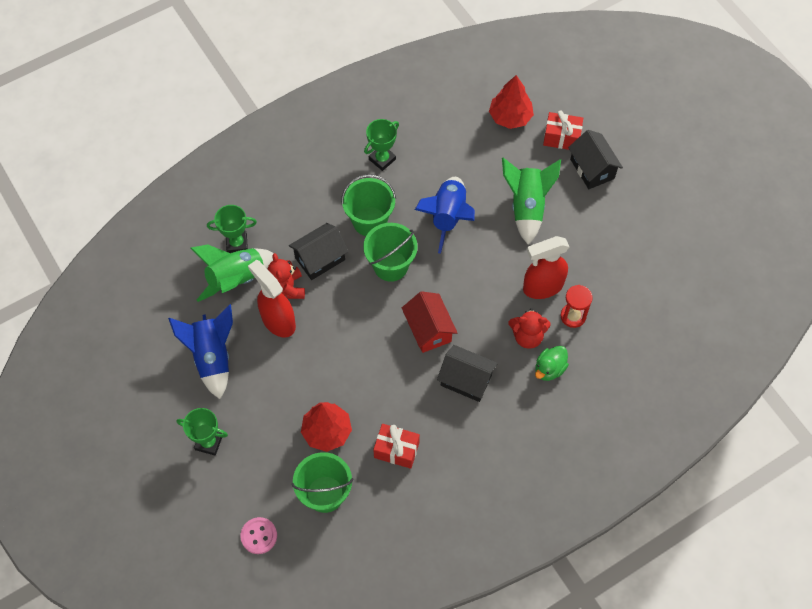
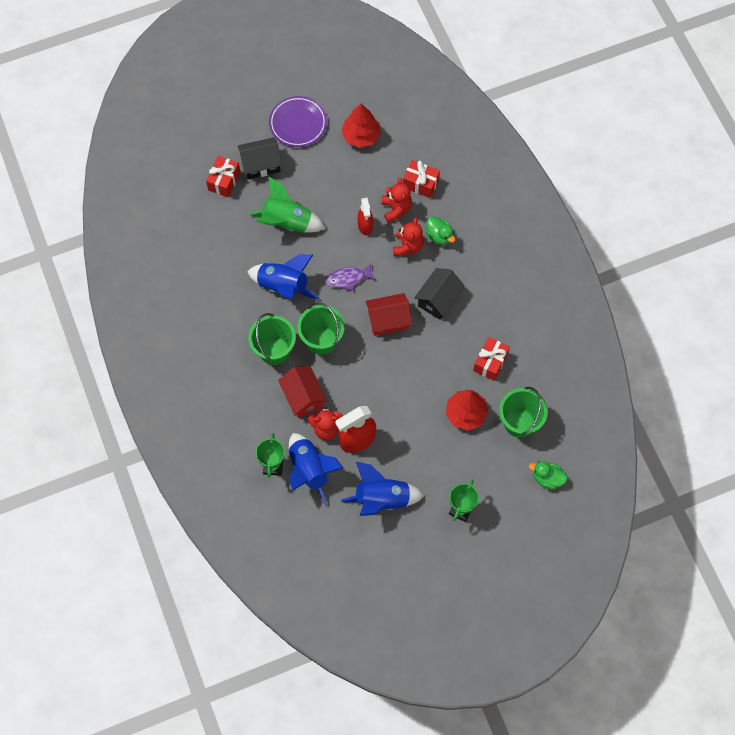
camera: 80 degrees left, 5 degrees up
(236, 279) = (309, 470): green rocket -> blue rocket
(259, 536) = (547, 478): pink button -> green duck
(320, 259) = (303, 397): black house -> red house
(382, 159) = (212, 330): green trophy -> none
(471, 279) = (348, 279): none -> purple fish
(510, 117) = (193, 217): red tree -> red tree (361, 136)
(542, 287) = (365, 226): red spray bottle -> red spray bottle, size x0.63
(573, 316) = (396, 209): red hourglass -> red teddy bear
(613, 338) = (420, 184): none -> red gift
(655, 196) = (298, 123): none -> purple plate

